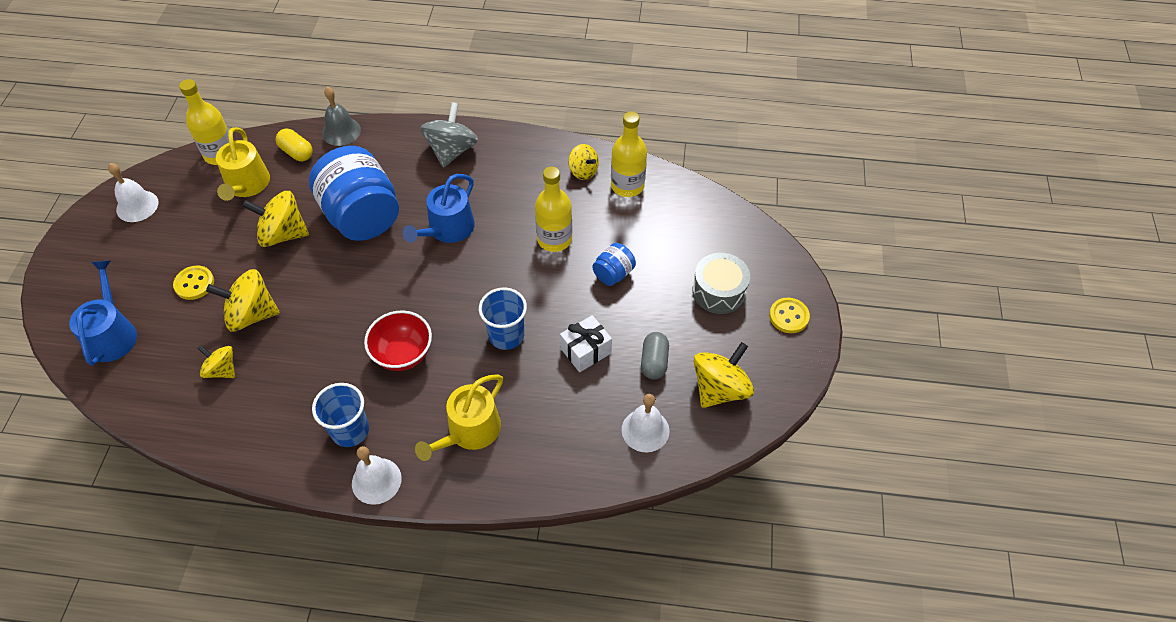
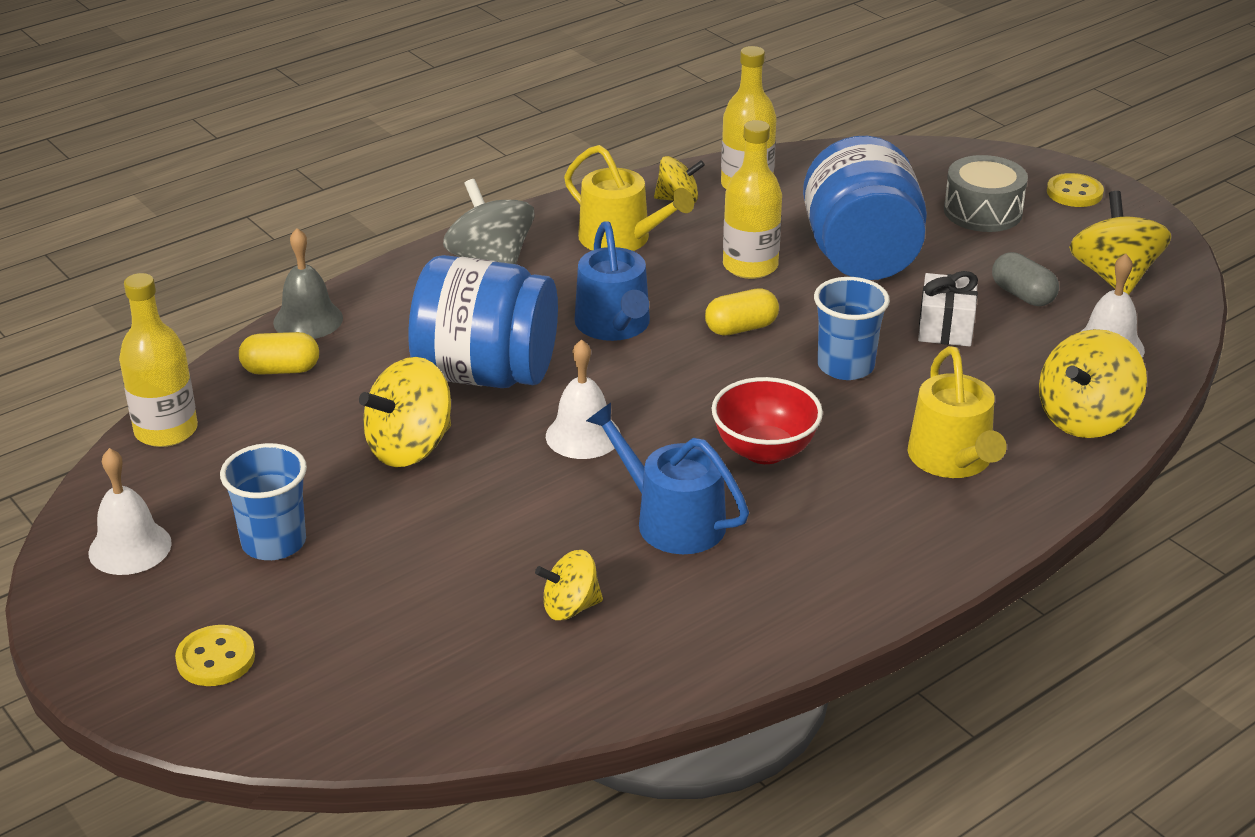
camera: 45 degrees left, 20 degrees down
(113, 334) = (345, 680): blue watering can -> blue watering can (671, 520)
(194, 283) = (373, 562): yellow button -> yellow button (216, 658)
(247, 185) = (267, 436): yellow watering can -> yellow watering can (622, 239)
(251, 314) = (511, 538): yellow spinning top -> yellow spinning top (1086, 419)
(350, 430) = (828, 547): blue cup -> blue cup (274, 542)
(376, 481) = (935, 563): white bell -> white bell (583, 435)
(496, 274) = (741, 328): none -> yellow capsule
(613, 274) = (861, 257): blue jar -> blue jar, size x2.23

